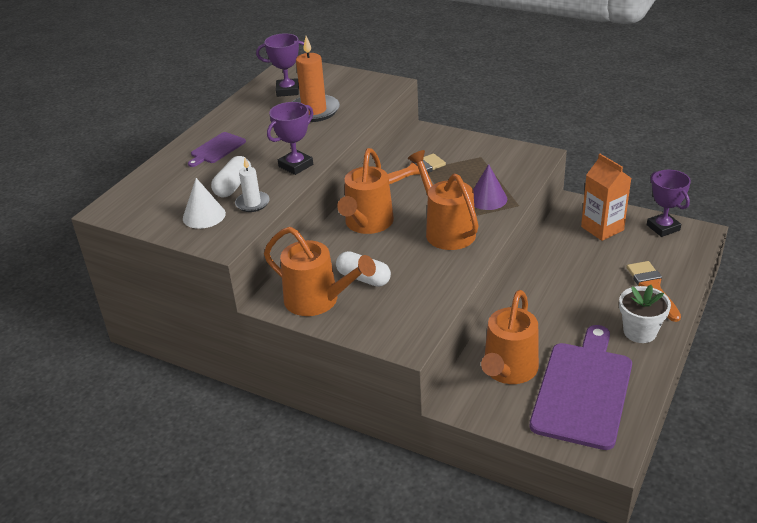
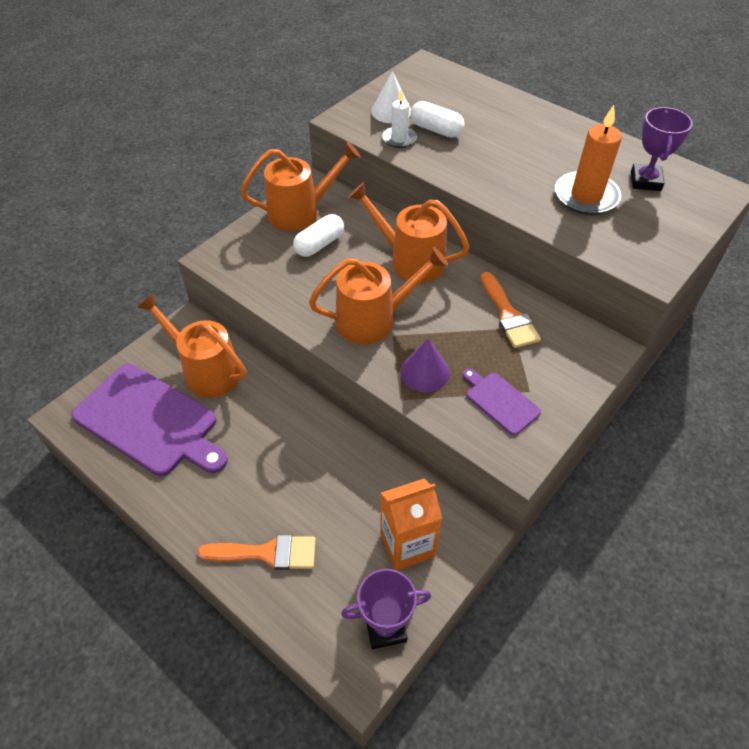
camera: 100 degrees right, 15 degrees up
(216, 149) = (514, 123): purple cutting board -> purple cutting board (500, 401)
(296, 165) = (461, 171): purple trophy -> none
(318, 301) = (301, 212): orange watering can -> orange watering can turned 150 degrees counterclockwise
(640, 332) = (201, 505): white flower pot -> none

